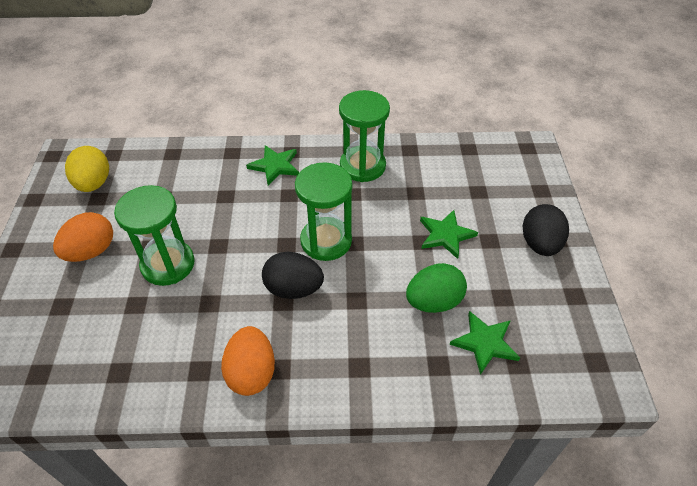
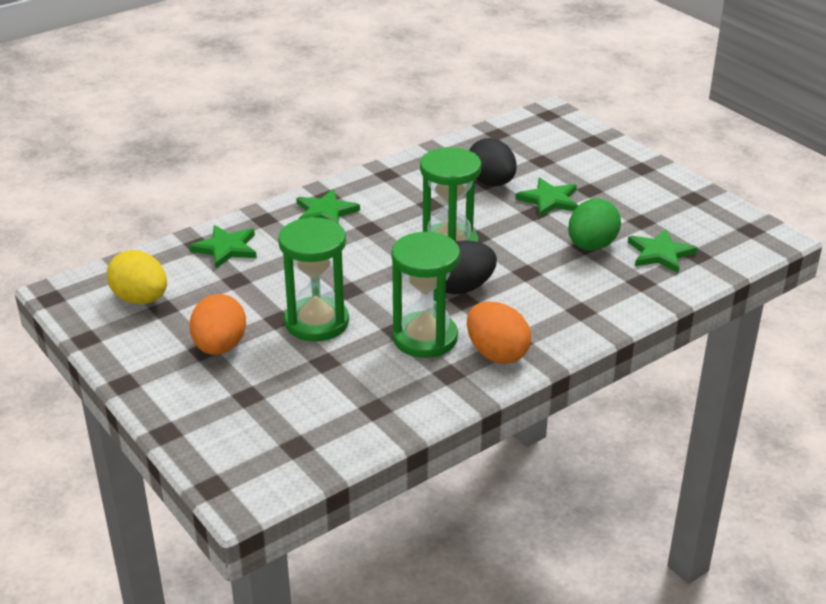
camera: 35 degrees left, 15 degrees down
(184, 166) = (226, 248): none -> green star
(362, 166) = (413, 181): green hourglass -> green hourglass (425, 338)
(540, 244) = (632, 176): black egg -> black egg (491, 183)

